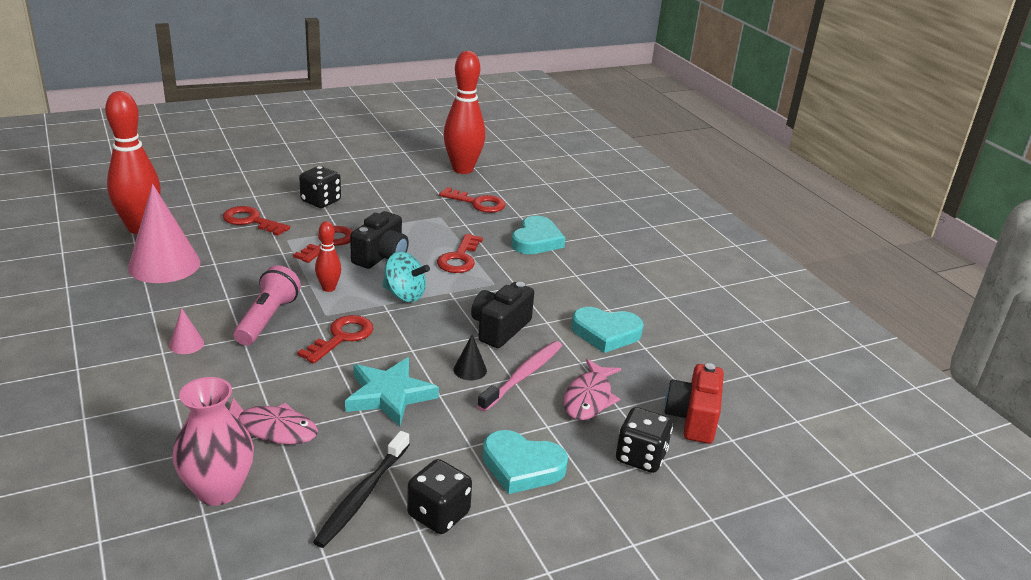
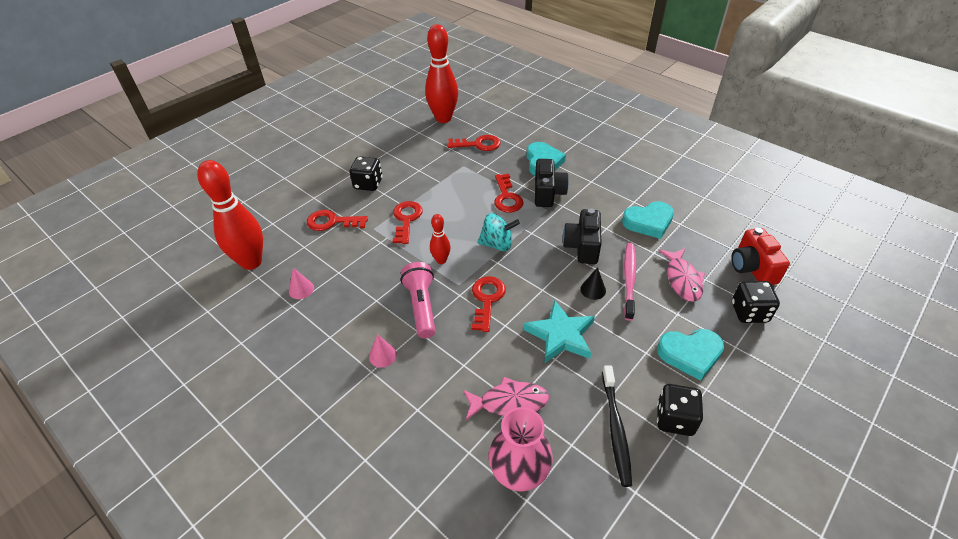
camera: 20 degrees left, 15 degrees up
(164, 265) = (301, 289): pink cone -> pink cone, size x0.43
(381, 256) = (453, 217): black camera -> black camera (548, 193)

